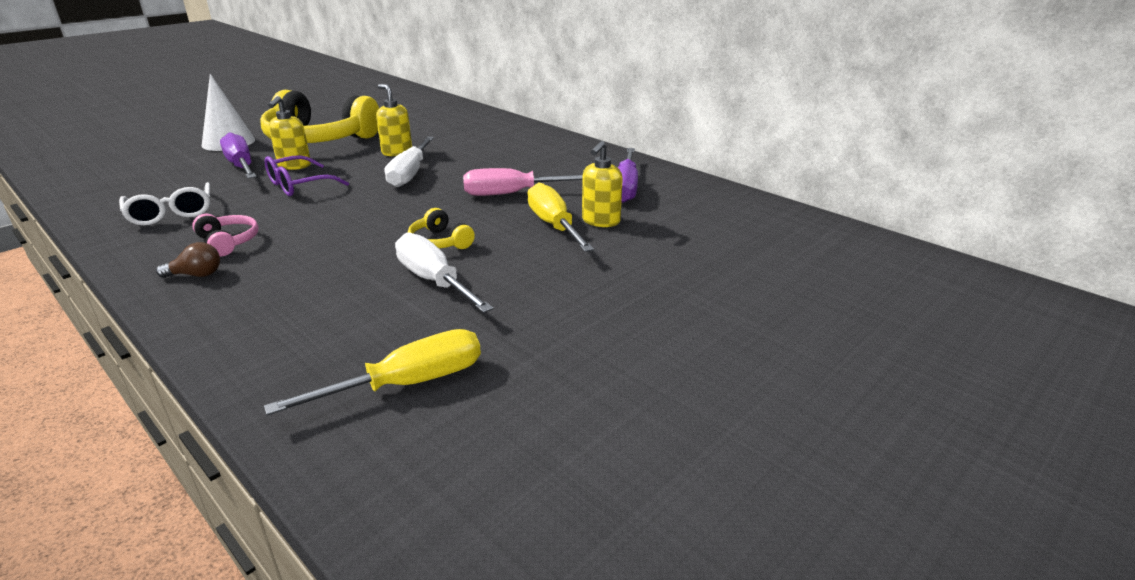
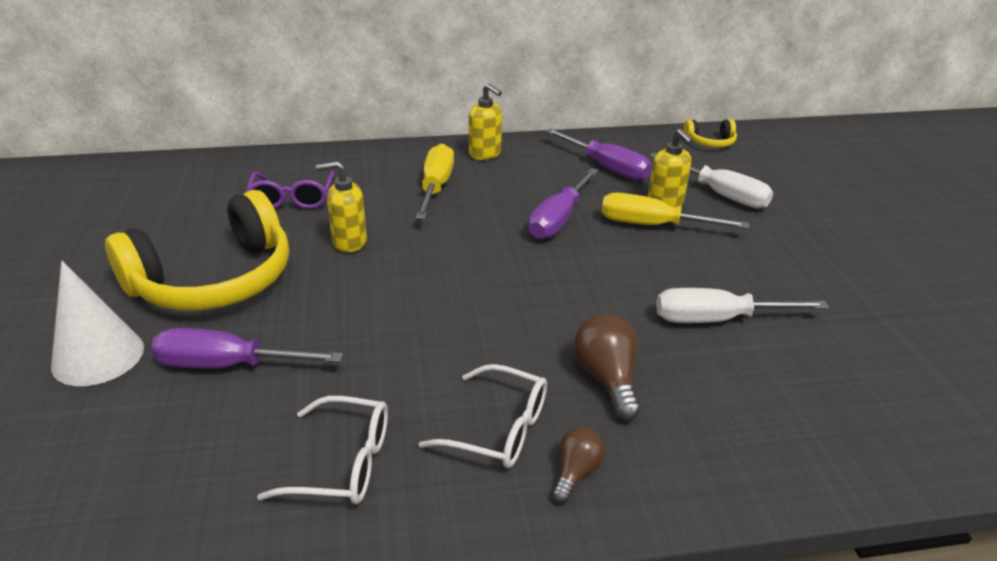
camera: 55 degrees left, 5 degrees up
(228, 242) = (499, 429): pink headphones -> white glasses
(294, 166) = (292, 323): yellow soap dispenser -> yellow soap dispenser (485, 154)
(298, 185) = (370, 336): purple glasses -> purple glasses (292, 199)
(310, 260) = (607, 379): none -> brown light bulb
(407, 384) = (894, 387): yellow screwdriver -> yellow screwdriver (435, 187)
(410, 174) = (432, 254): white screwdriver -> white screwdriver (720, 194)
(440, 242) = (634, 291): yellow headphones -> yellow headphones (710, 142)
(512, 194) = (559, 219): pink screwdriver -> purple screwdriver

